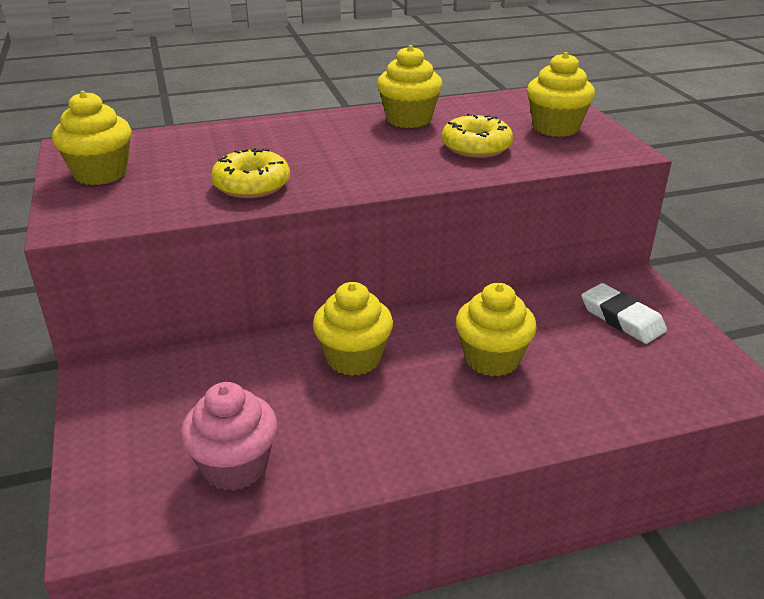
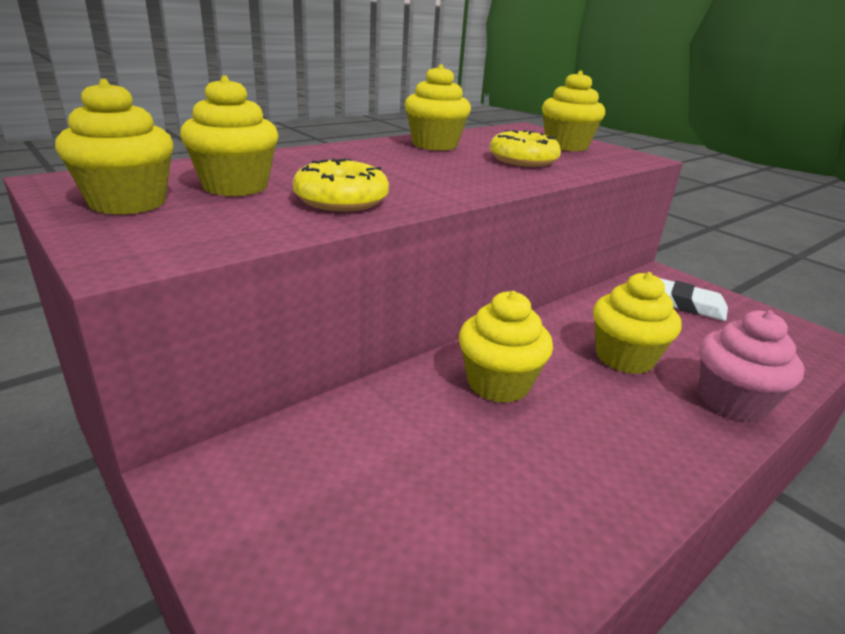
camera: 25 degrees left, 5 degrees down
(185, 163) = (235, 186): none -> yellow cupcake
(235, 466) = (479, 552): pink cupcake -> pink cupcake (732, 401)

